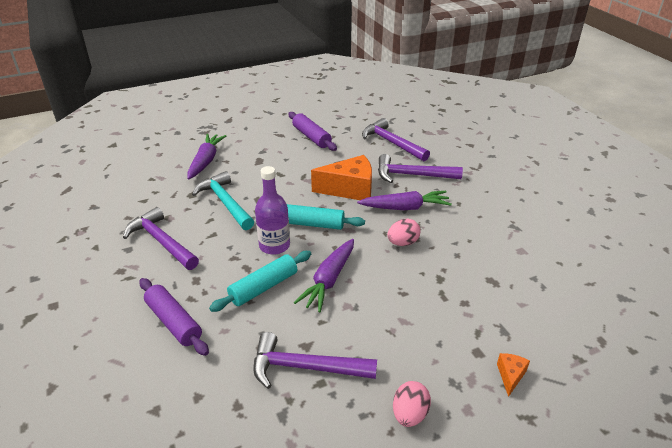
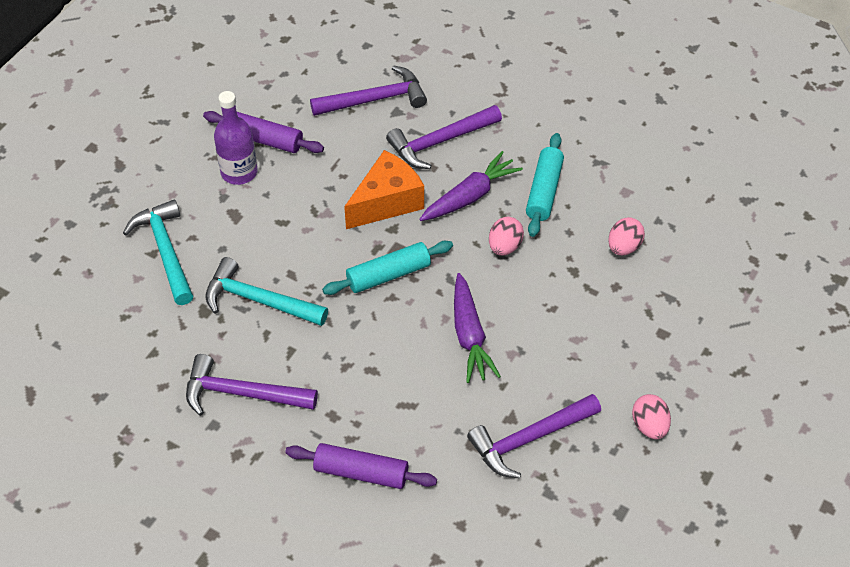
camera: 35 degrees left, 15 degrees up
(206, 161) = (166, 251): purple carrot -> turquoise hammer
(263, 287) = (411, 382): turquoise rolling pin -> turquoise rolling pin (544, 191)
(274, 245) = (374, 326): purple bottle -> purple bottle (239, 172)
(392, 143) = (374, 99): purple hammer -> purple hammer turned 150 degrees clockwise
(492, 281) = (624, 247): none -> pink egg
(510, 376) = (703, 341): orange cheese -> none

